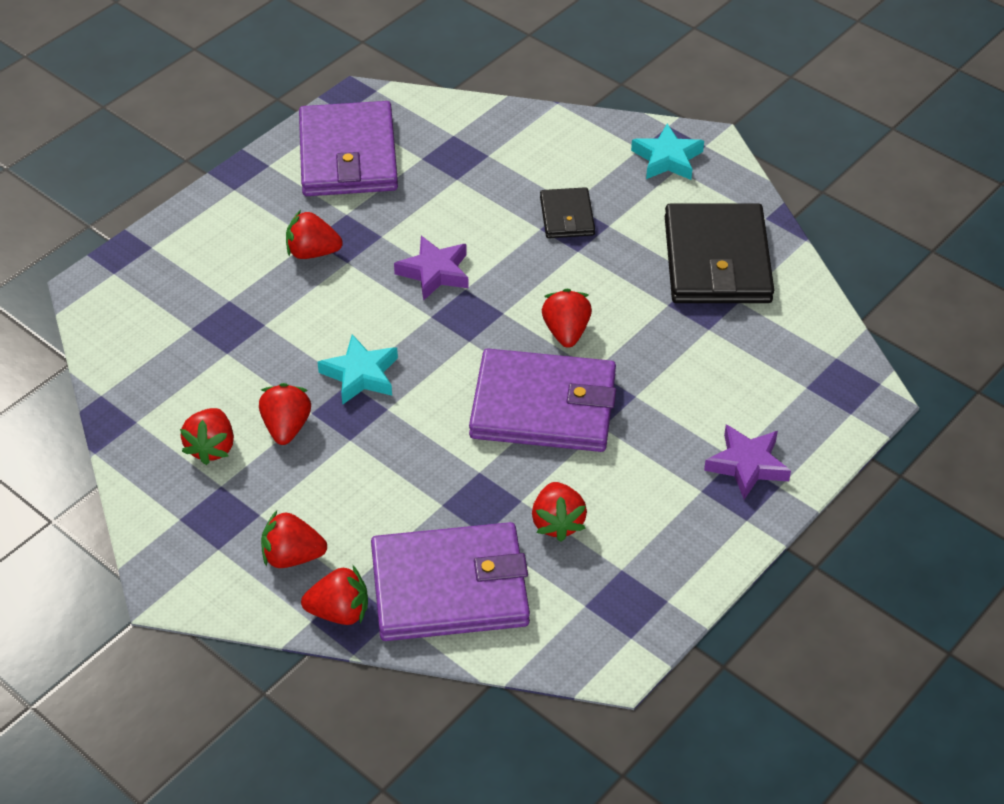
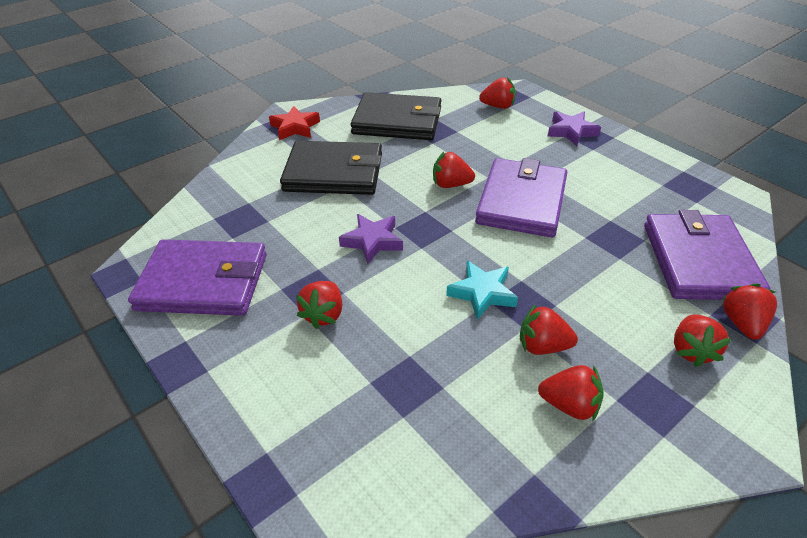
camera: 80 degrees left, 5 degrees down
(557, 523) = (629, 206): red strawberry -> red strawberry (498, 106)
(567, 216) = (334, 173): black wallet -> black wallet, size x1.98
(667, 159) = (295, 127): turquoise star -> red star

